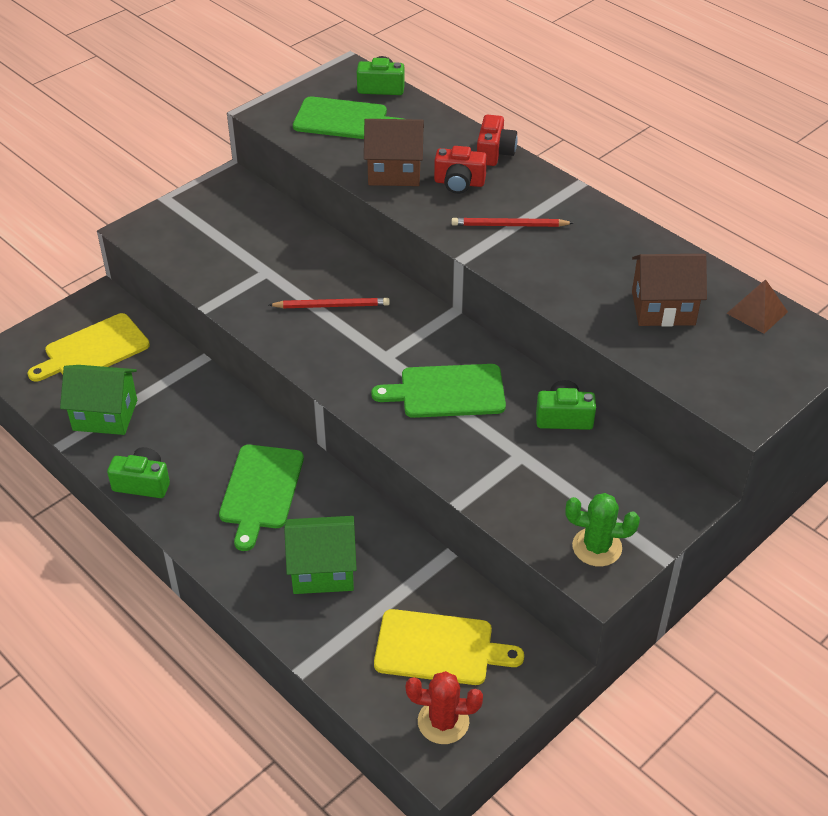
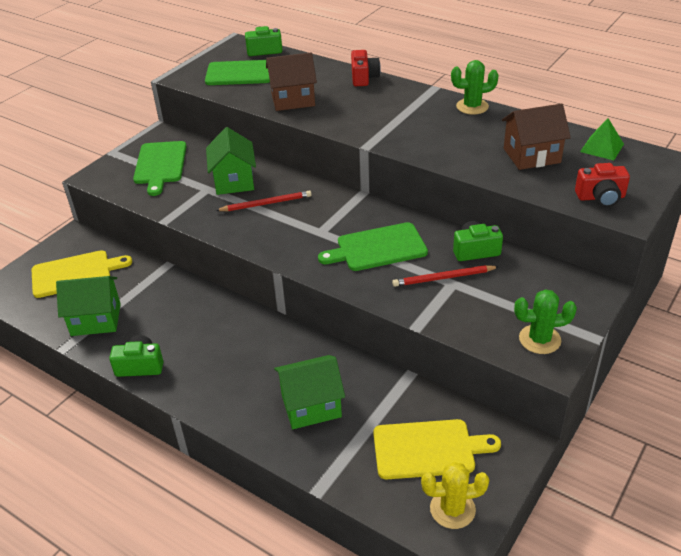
camera: 10 degrees left, 5 degrees down
(93, 350) = (75, 273): yellow cutting board -> yellow cutting board turned 150 degrees counterclockwise
(261, 490) = (241, 354): green cutting board -> green cutting board (160, 165)
(301, 266) = (234, 181): none -> green house
(443, 722) = (452, 509): red cactus -> yellow cactus
(459, 183) = (344, 100): red camera -> red camera (600, 197)
(509, 225) = (393, 120): red pencil -> red pencil (444, 278)
(617, 221) = (472, 106): none -> green cactus
(757, 312) = (602, 148): brown pyramid -> green pyramid

